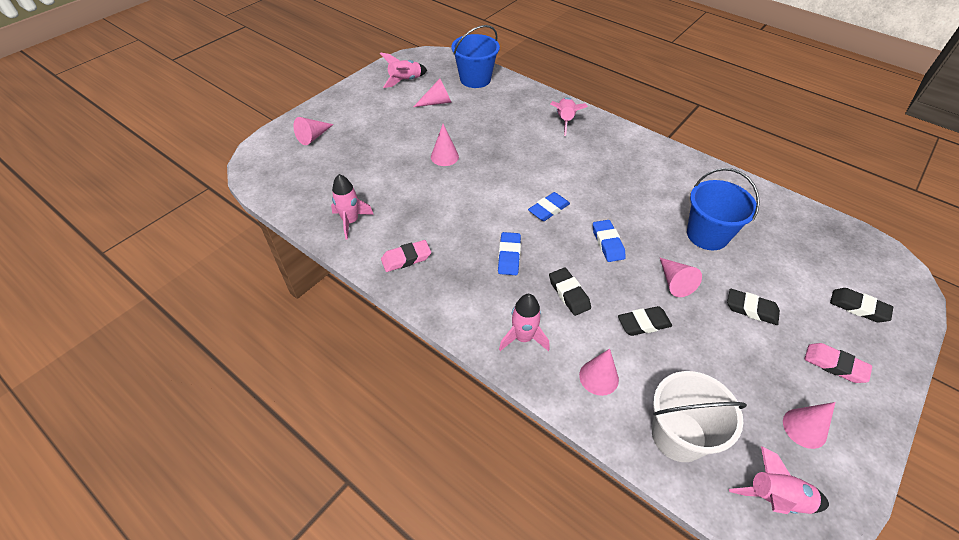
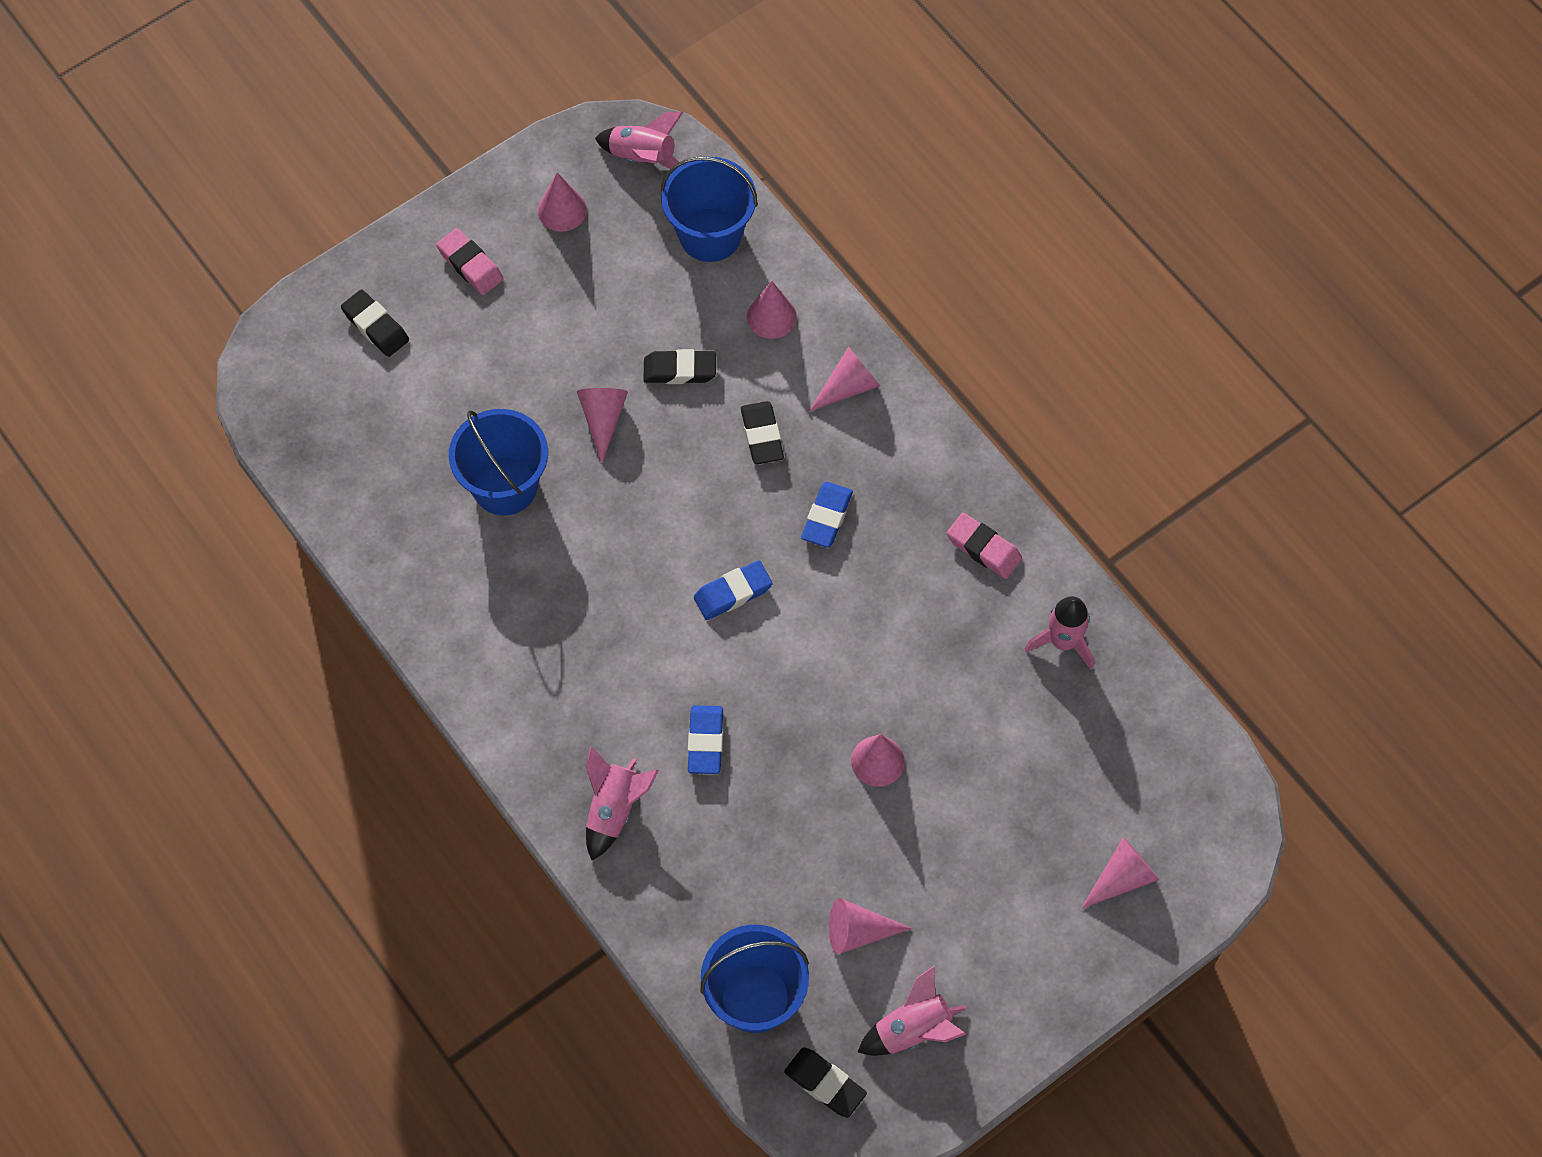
camera: 165 degrees left, 15 degrees up
(406, 258) = (983, 548): pink eraser -> pink eraser turned 45 degrees clockwise
(523, 338) = (848, 387): pink rocket -> pink cone
(607, 243) = (667, 506): blue eraser -> blue eraser (705, 742)
(678, 435) = (710, 235): white bucket -> blue bucket
(751, 309) = (522, 356): black eraser -> black eraser (825, 1084)

